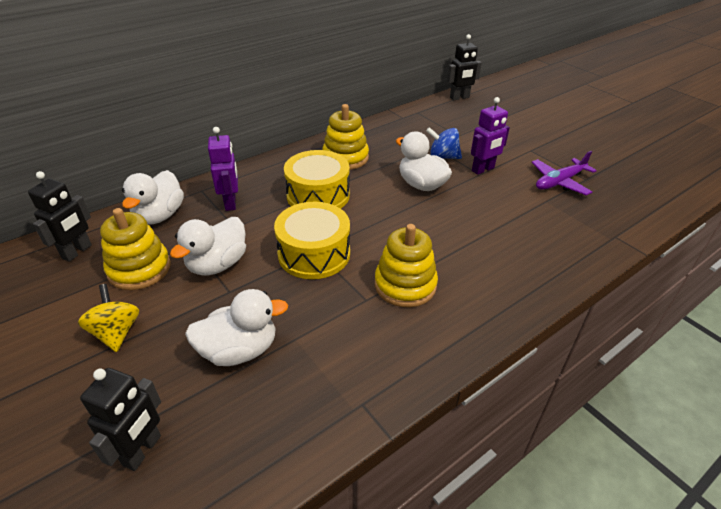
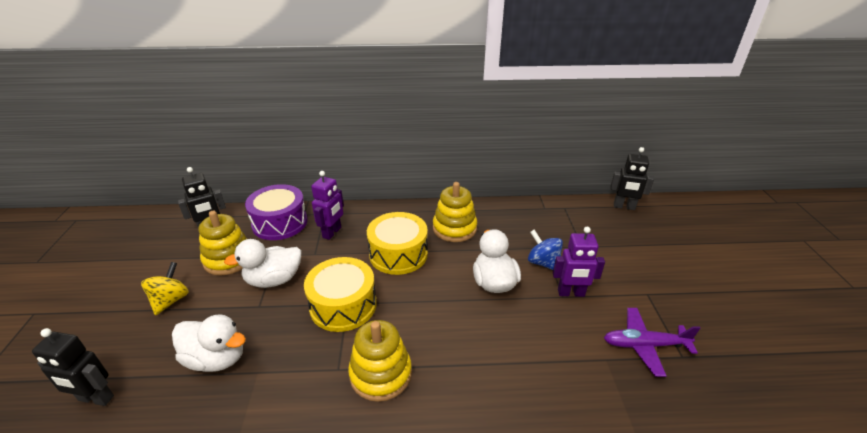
camera: 35 degrees right, 5 degrees down
(142, 450) = (96, 398): black robot -> black robot turned 45 degrees clockwise
(159, 216) = (280, 223): white duck -> purple drum

